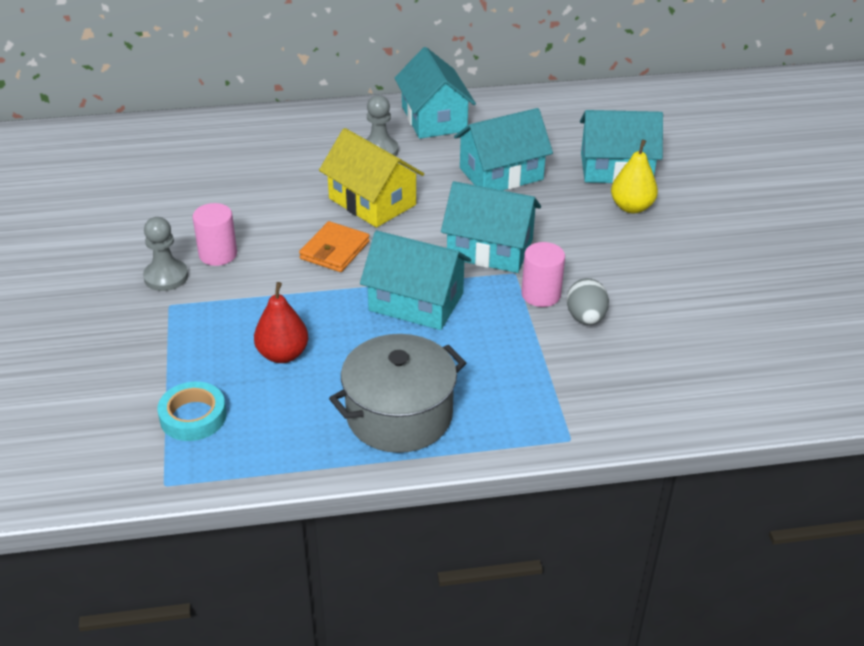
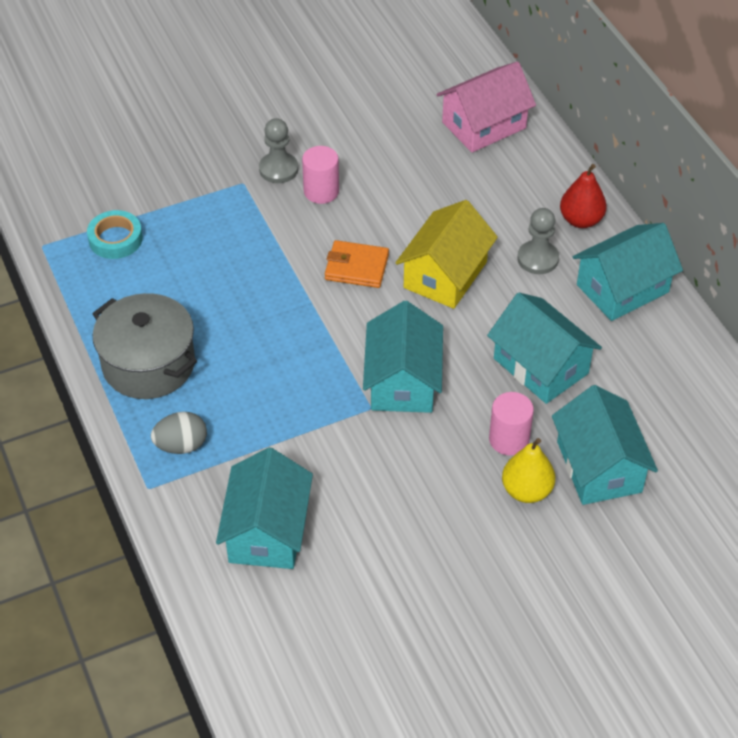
camera: 75 degrees right, 10 degrees up
(196, 145) = (484, 125): none -> pink house
(283, 354) = (202, 271): red pear -> red pear (581, 220)
(416, 302) = (301, 342): turquoise house -> turquoise house (267, 531)
(541, 294) = (343, 434): pink cylinder -> pink cylinder (509, 439)
(585, 318) = (319, 475): grey egg -> grey egg (181, 445)

